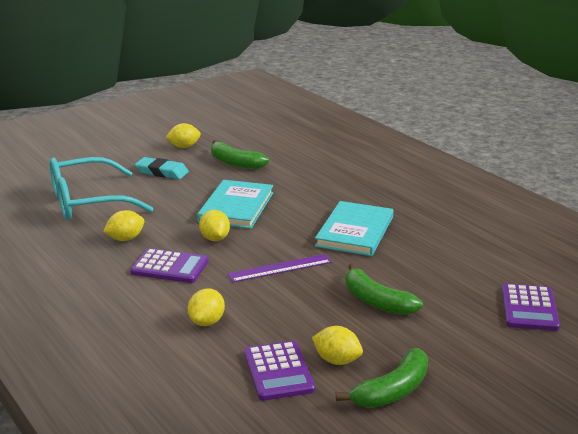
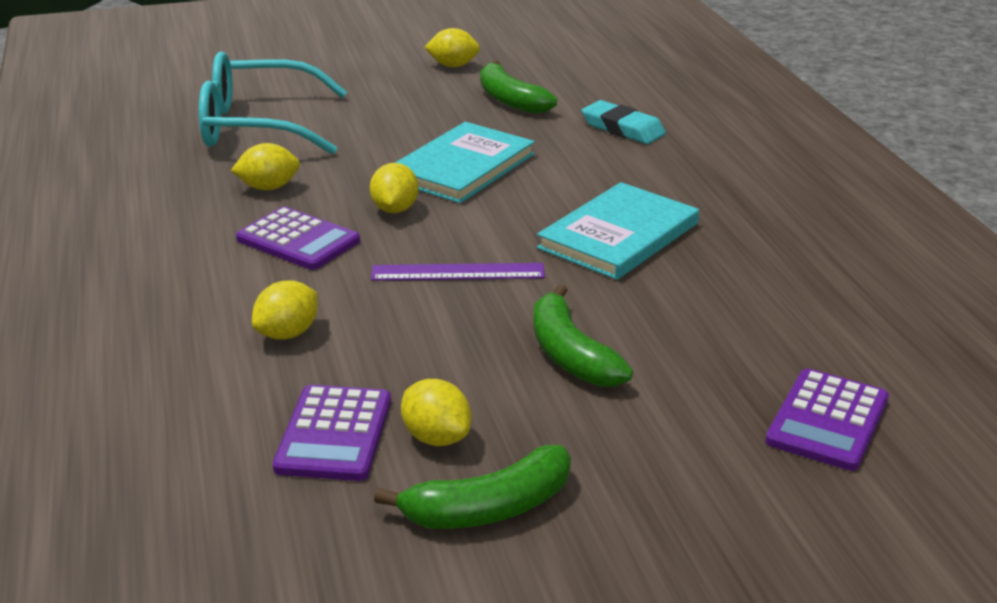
camera: 20 degrees right, 5 degrees up
(162, 172) = (393, 98): turquoise eraser -> turquoise eraser (622, 128)

